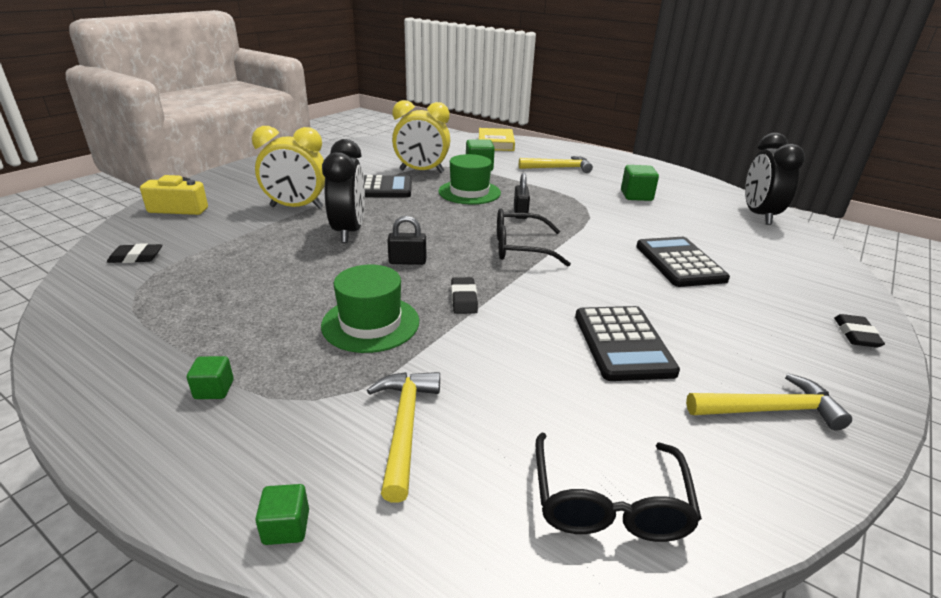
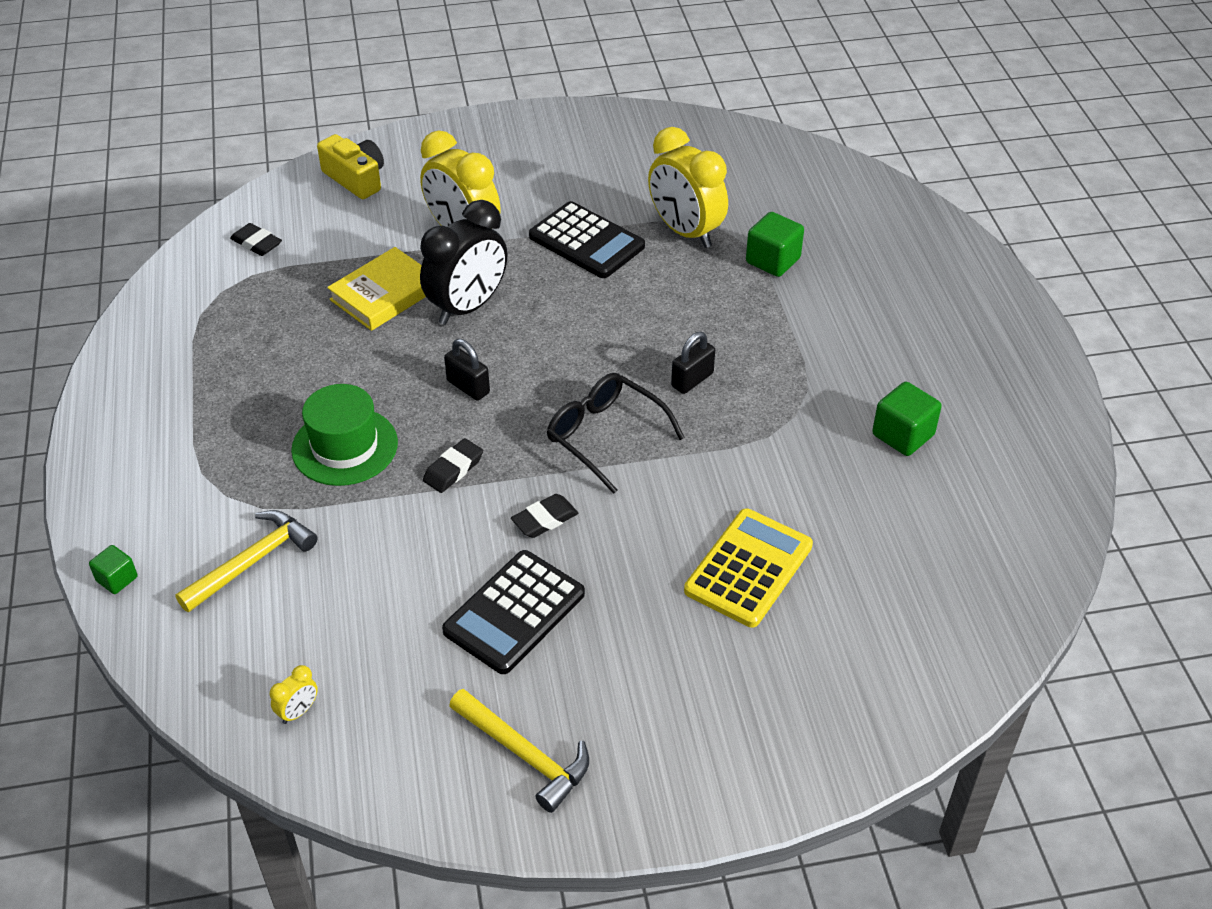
camera: 45 degrees right, 15 degrees up
(214, 389) = (177, 441): green cube -> none
(469, 192) = (686, 307): green hat -> none
(495, 143) = (883, 212): yellow book -> yellow book (384, 294)
(558, 168) = (887, 318): yellow hammer -> none
(609, 502) = (298, 711): black glasses -> yellow clock
(679, 263) = (748, 568): black calculator -> yellow calculator
(759, 215) = (1018, 572): black clock -> none
(856, 335) = (761, 773): black eraser -> black eraser (545, 519)

